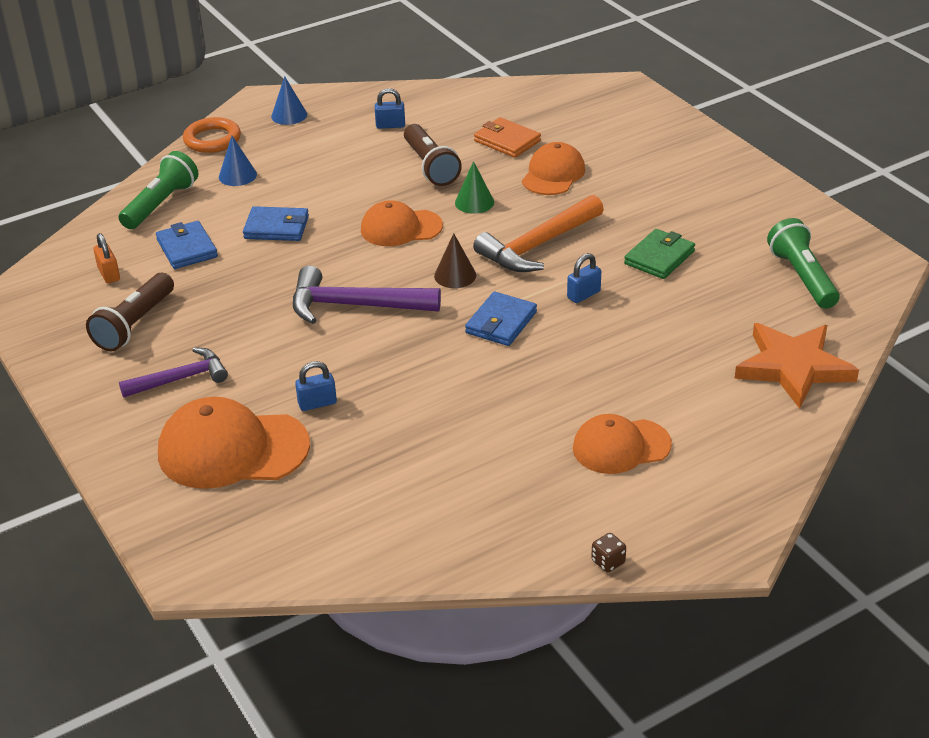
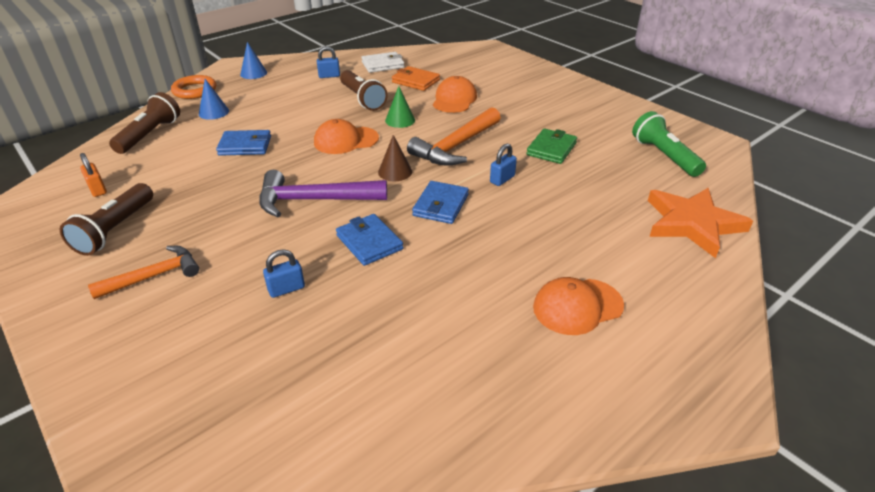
camera: 10 degrees left, 0 degrees up
(161, 204) = (150, 135): green flashlight -> brown flashlight
(180, 379) = (154, 276): purple hammer -> orange hammer
(187, 248) = (169, 165): blue wallet -> blue wallet (369, 242)
(232, 449) = (202, 344): orange cap -> none
(466, 110) = (383, 65): none -> white wallet
(608, 562) = (609, 436): brown dice -> none

